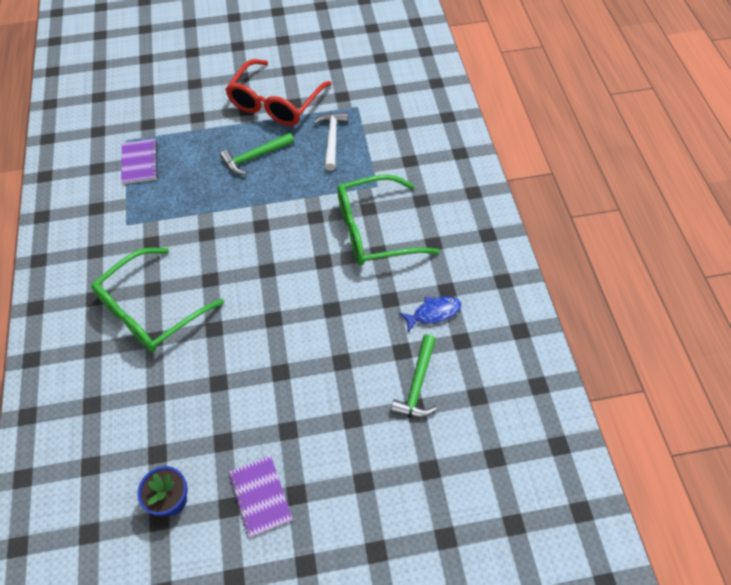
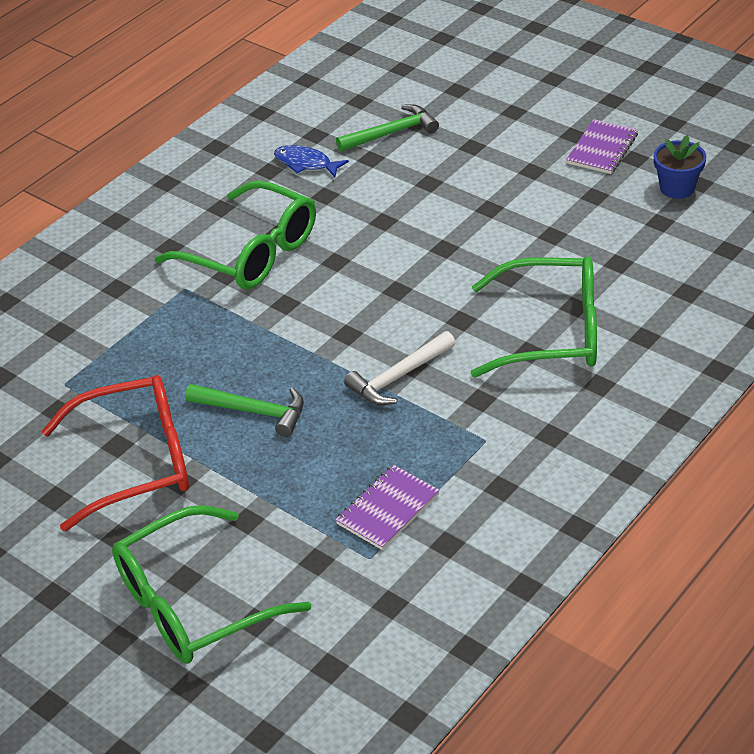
camera: 130 degrees left, 15 degrees down
(179, 79) = (193, 603): none -> green glasses
(332, 139) = (148, 368): white hammer -> white hammer (398, 377)

